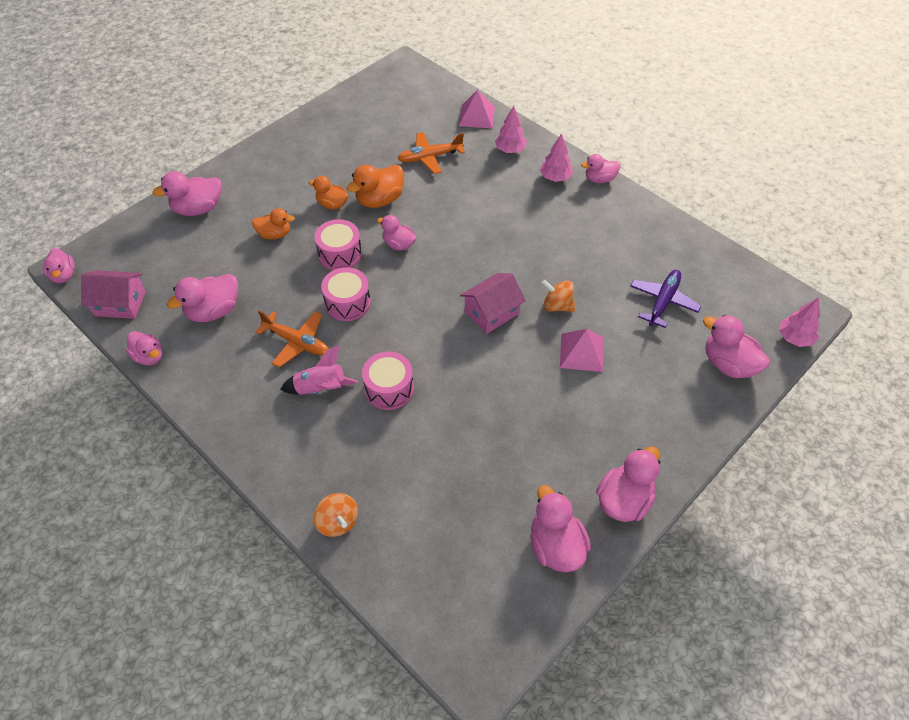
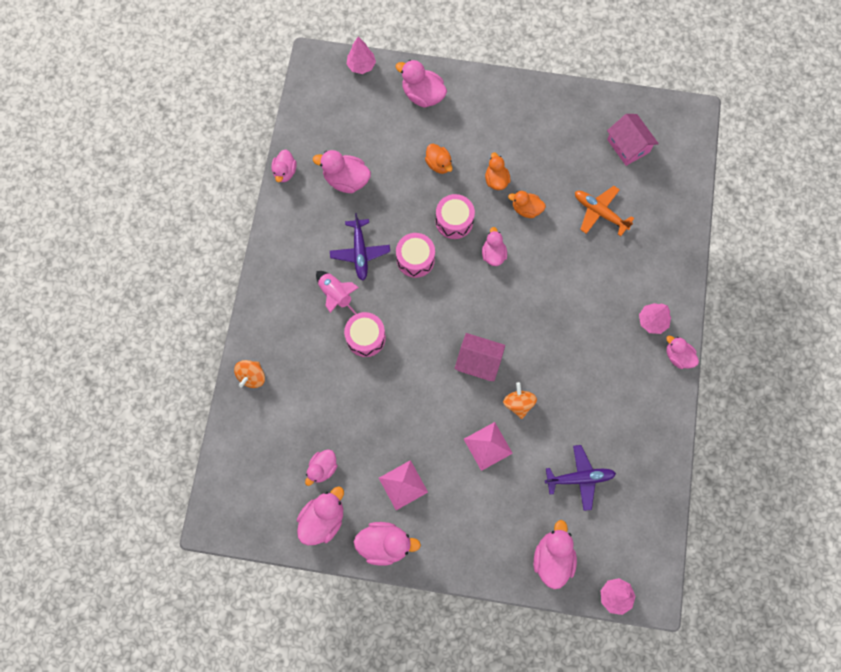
camera: 55 degrees right, 20 degrees up
(63, 275) = (306, 64): pink duck -> pink duck (322, 468)
(120, 303) = (310, 118): pink house -> pink house (628, 146)
(297, 342) = (360, 252): orange plane -> purple plane
(379, 200) = (526, 209): orange duck -> orange duck, size x0.65
(476, 116) = (676, 215): pink pyramid -> pink pyramid (403, 485)
(510, 150) = (656, 267): pink tree -> pink tree (361, 66)

